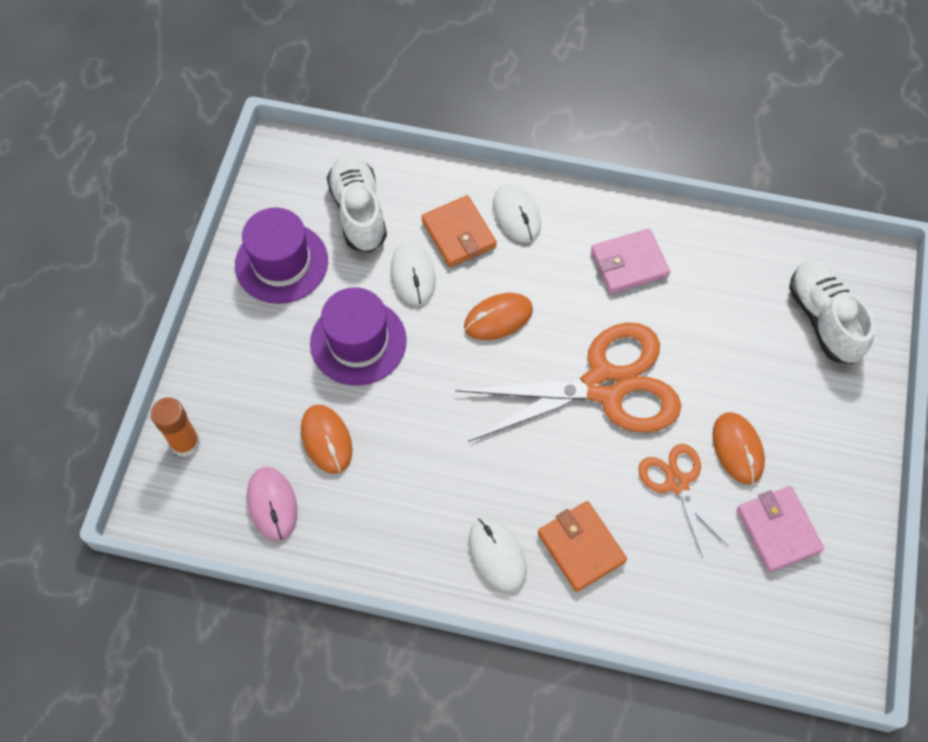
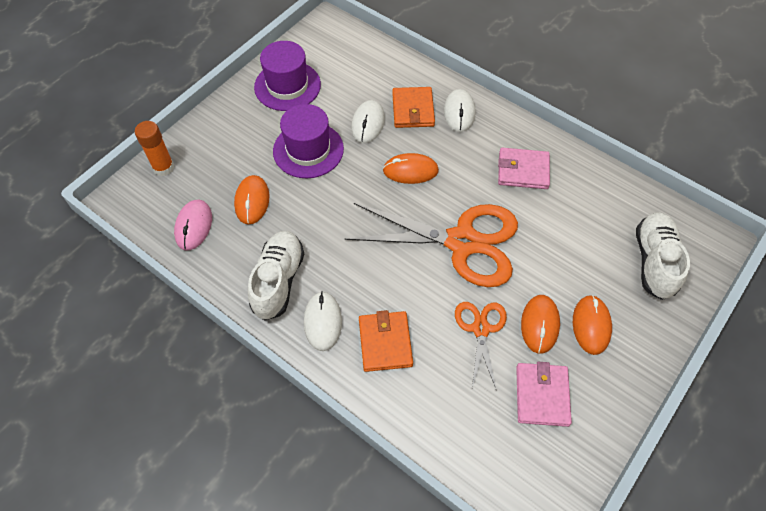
camera: 25 degrees right, 5 degrees down
(358, 212) = (354, 74): white shoe -> white shoe (278, 281)
(791, 425) = (591, 325): none -> orange mouse

